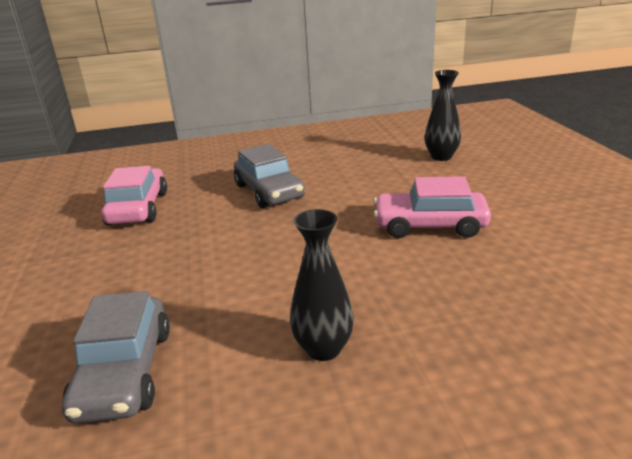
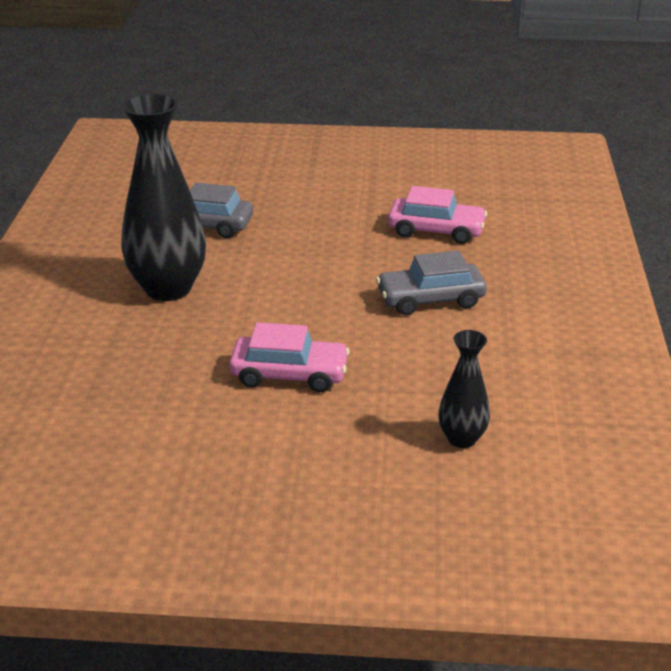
camera: 105 degrees right, 5 degrees up
(323, 349) = (168, 289): black vase -> black vase, size x1.95
(429, 226) = (289, 374): pink car -> pink car turned 75 degrees clockwise

